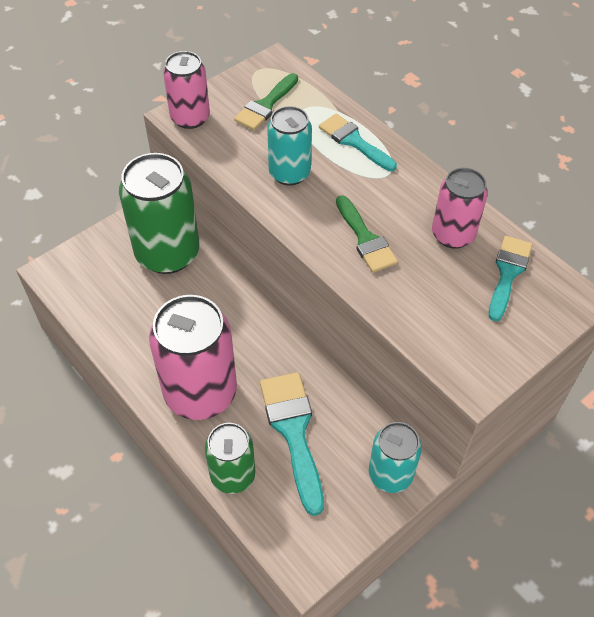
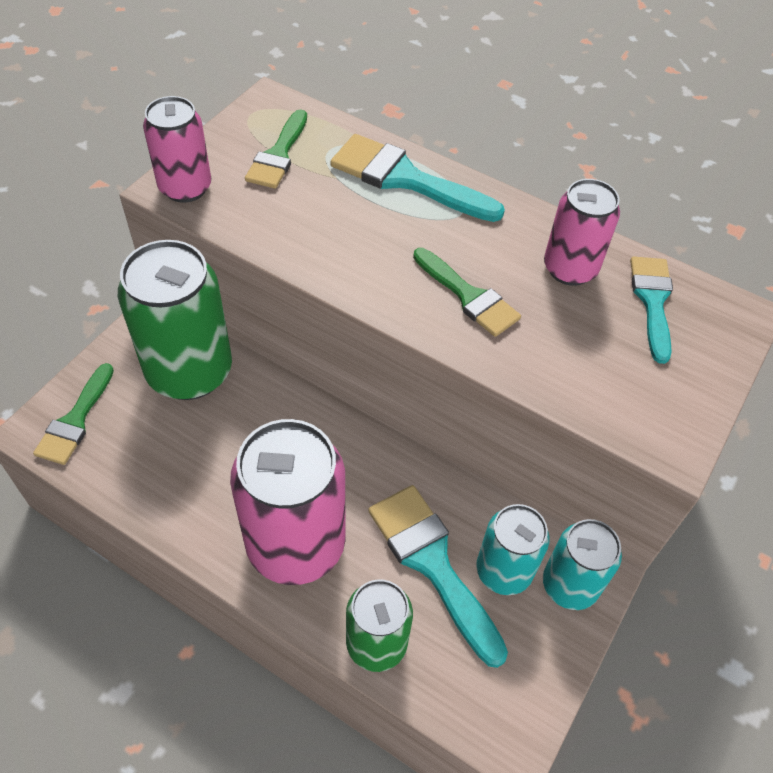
camera: 20 degrees left, 0 degrees up
(78, 270) = (75, 420): none -> green brush
(289, 173) = (341, 233): turquoise can -> turquoise can (503, 571)
(354, 141) = (406, 179): turquoise brush -> turquoise brush, size x1.51

